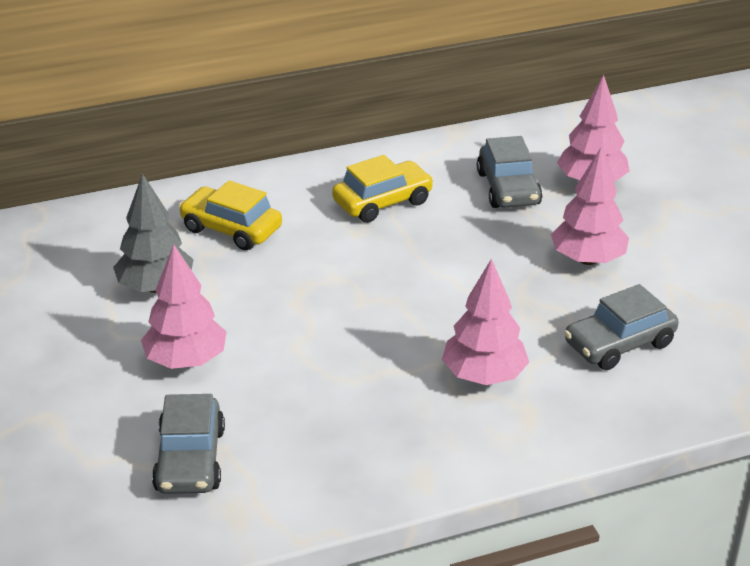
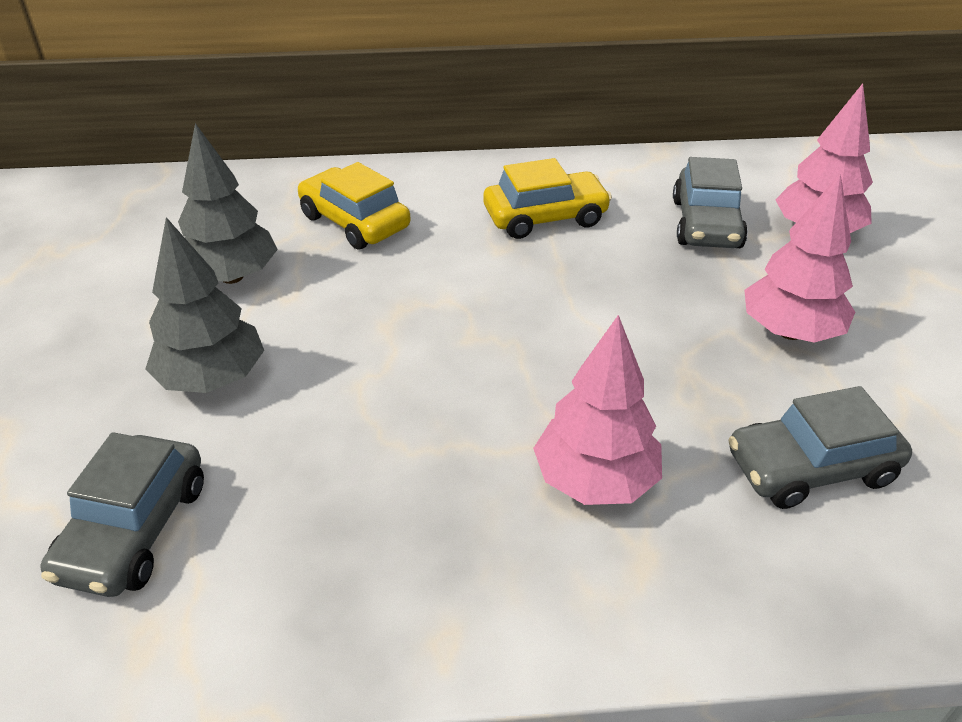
camera: 15 degrees right, 5 degrees up
(186, 360) = (212, 379): pink tree -> grey tree

